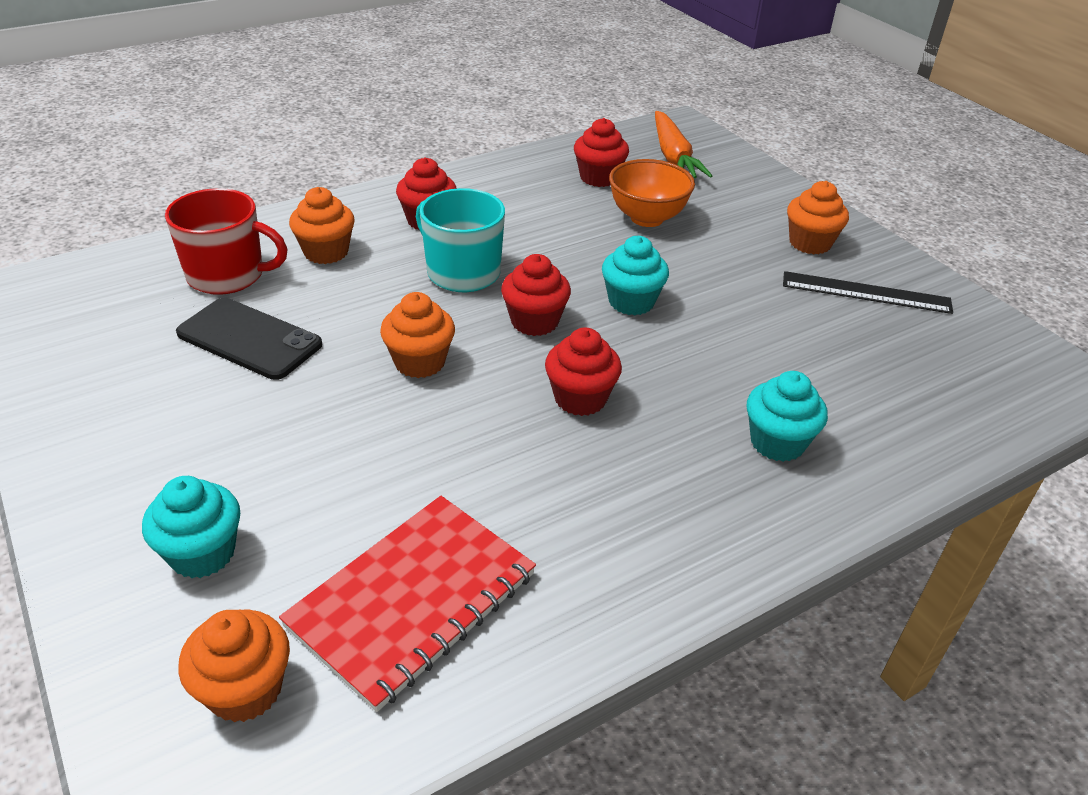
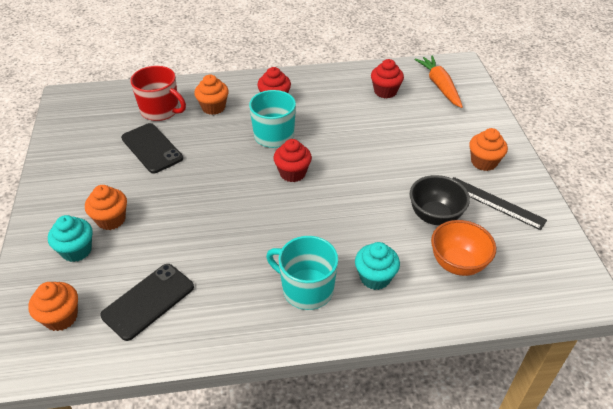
camera: 25 degrees right, 5 degrees up
(412, 600) = (148, 301): red notebook -> black phone
(420, 362) = (222, 181): orange cupcake -> orange cupcake (111, 219)
(580, 398) = (288, 223): red cupcake -> none
(631, 302) = (352, 174): turquoise cupcake -> none
(647, 218) = (396, 124): orange bowl -> orange bowl (457, 264)
(673, 156) = (439, 86): orange carrot -> orange carrot turned 150 degrees clockwise
(683, 492) = (306, 289): none -> turquoise mug
(798, 331) = (434, 216): none -> black bowl

